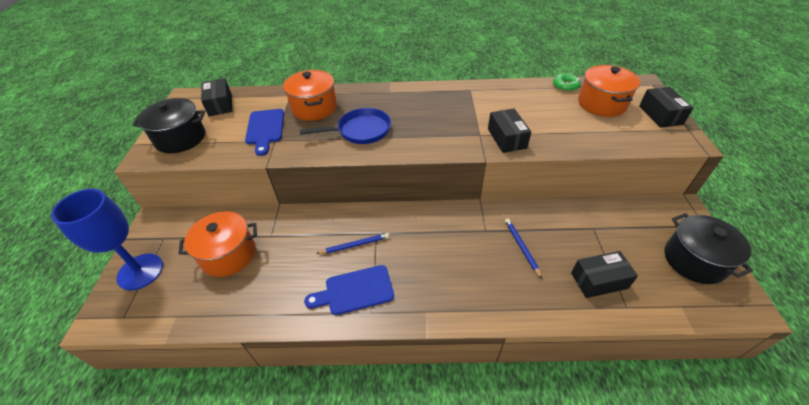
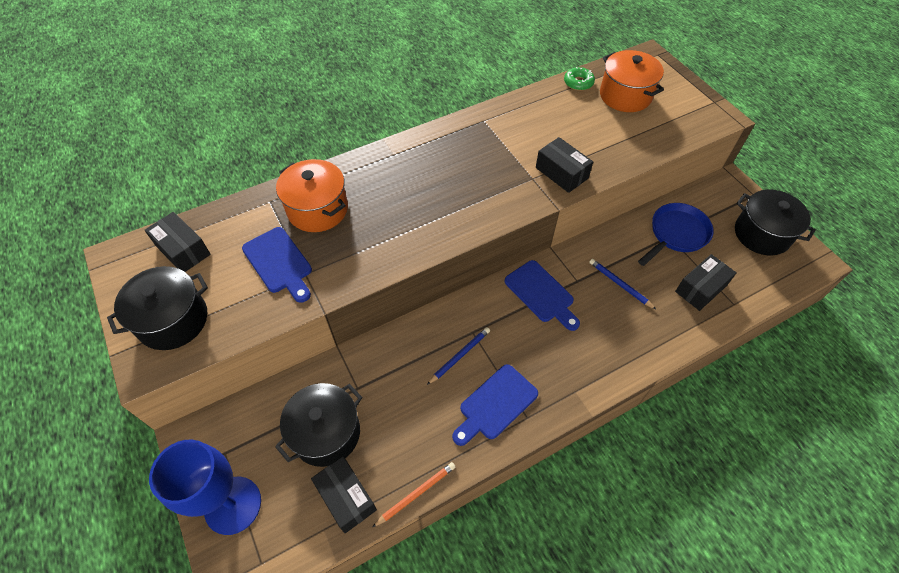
camera: 30 degrees left, 10 degrees up
(228, 254) = (326, 433): orange pot -> black pot
(250, 325) = (416, 494): none -> orange pencil
(360, 131) = (400, 221): blue pan -> blue pan (676, 234)
(449, 228) = (541, 294): none -> blue cutting board
(660, 115) = (683, 92): black box -> black box (346, 497)

